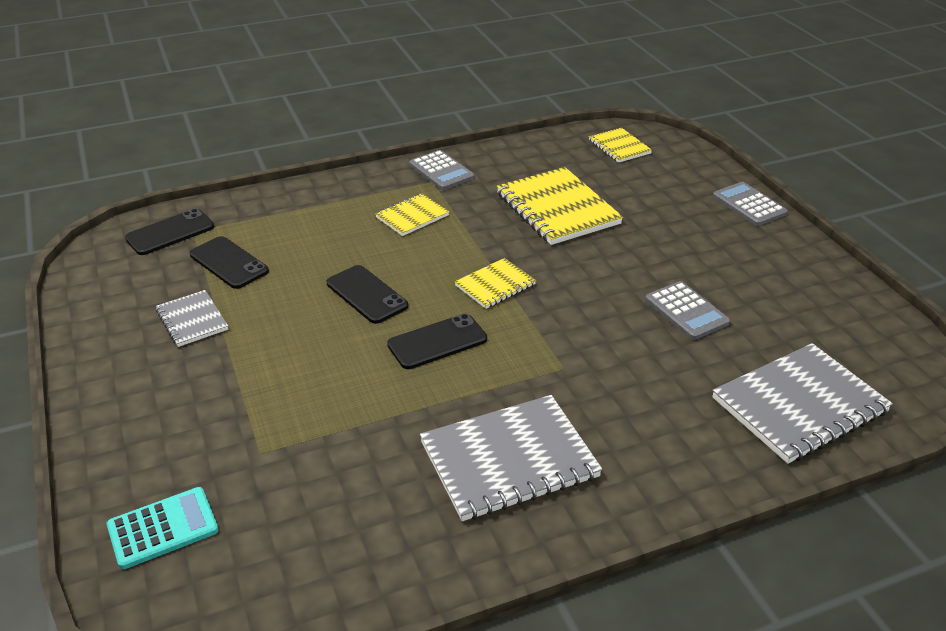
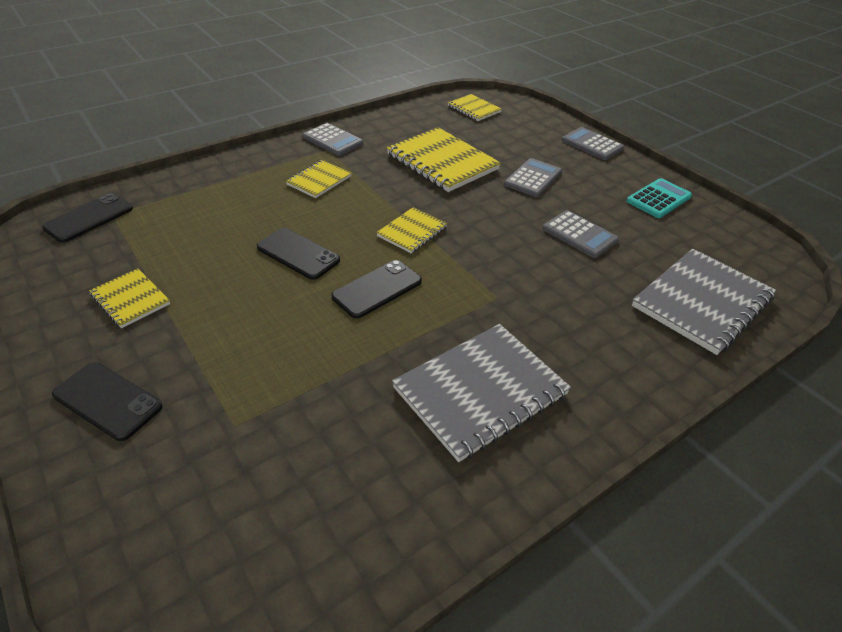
camera: 15 degrees left, 5 degrees up
(163, 528) = (147, 530): turquoise calculator -> turquoise calculator (658, 199)
(192, 320) = (130, 299): grey notebook -> yellow notebook
(229, 263) = (155, 240): black phone -> black phone (107, 401)
(657, 239) = (533, 178): none -> grey calculator

